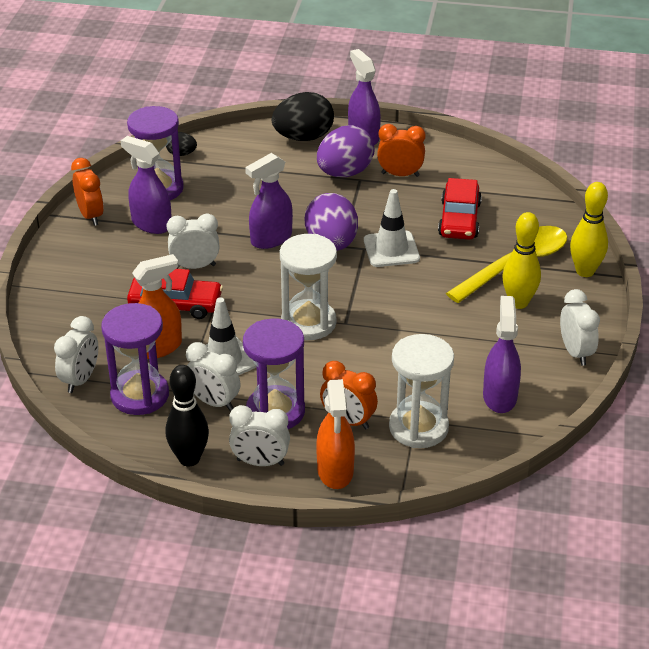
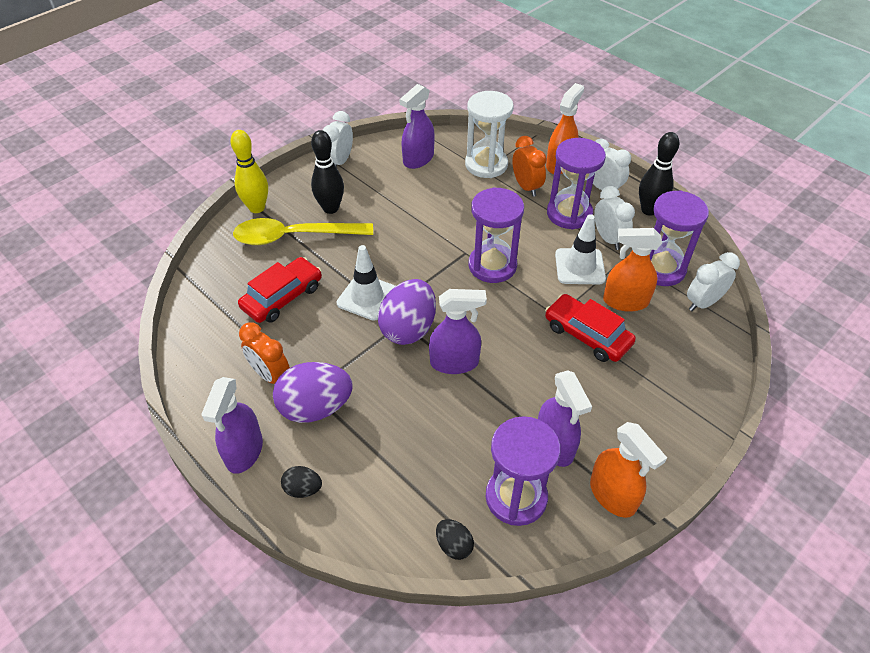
camera: 145 degrees left, 10 degrees up
(90, 216) = (613, 495): orange clock -> orange spray bottle
(195, 266) = (545, 367): white clock -> none
(303, 137) = (303, 489): black egg -> black egg, size x0.49
(308, 323) = (492, 265): white hourglass -> purple hourglass
(518, 302) = (330, 208): yellow bowling pin -> black bowling pin

